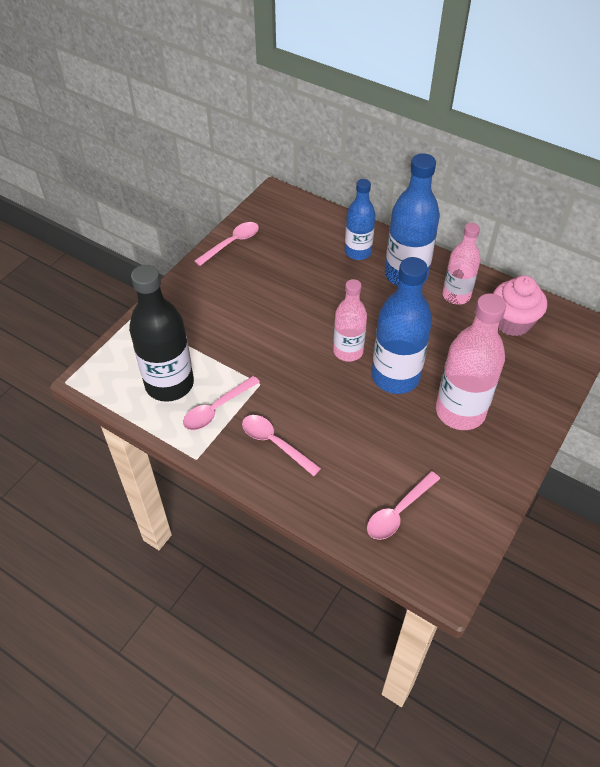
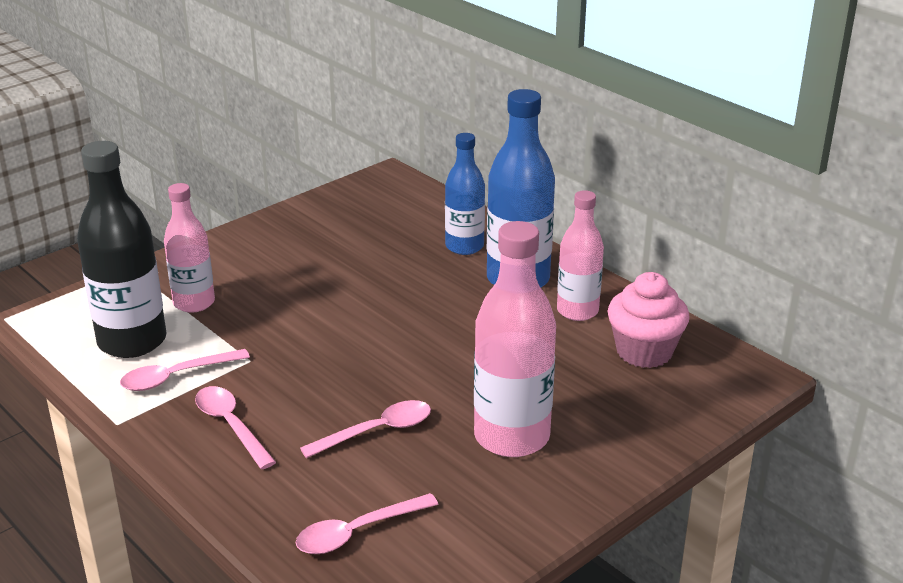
camera: 15 degrees right, 20 degrees down
(232, 243) = (301, 215): pink spoon -> pink spoon (377, 431)
(348, 351) = (389, 346): pink bottle -> pink bottle (194, 303)
(395, 377) = (440, 383): blue bottle -> none

